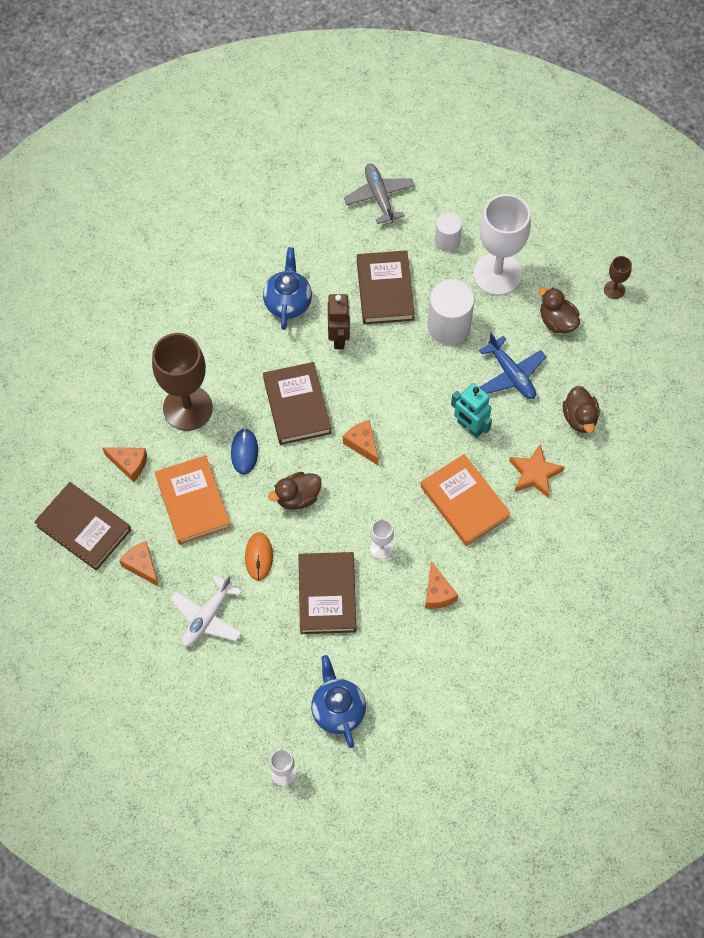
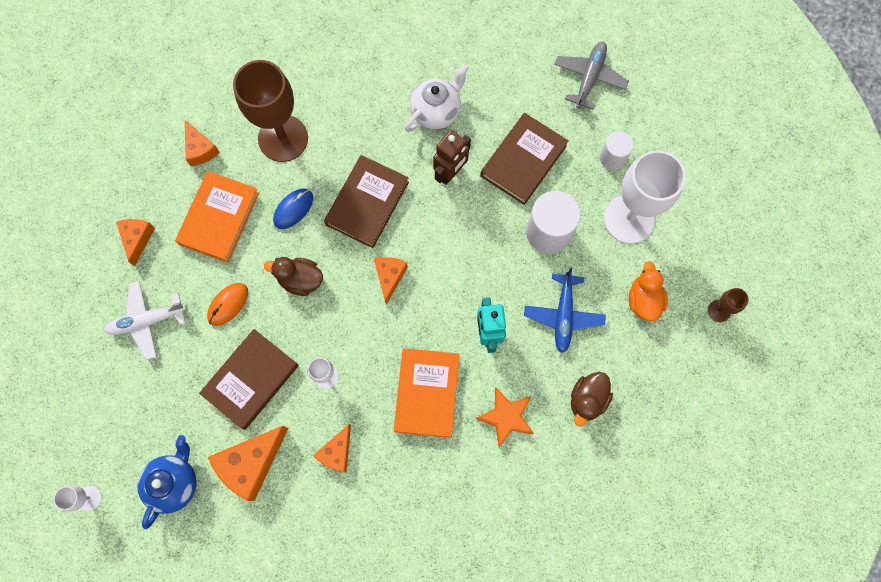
camera: 40 degrees right, 10 degrees up
(84, 528) = (123, 174): brown book -> none
(288, 303) = (436, 111): blue teapot -> white teapot
(382, 651) = (251, 463): none -> orange cheese
(557, 321) = (644, 300): brown duck -> orange duck

